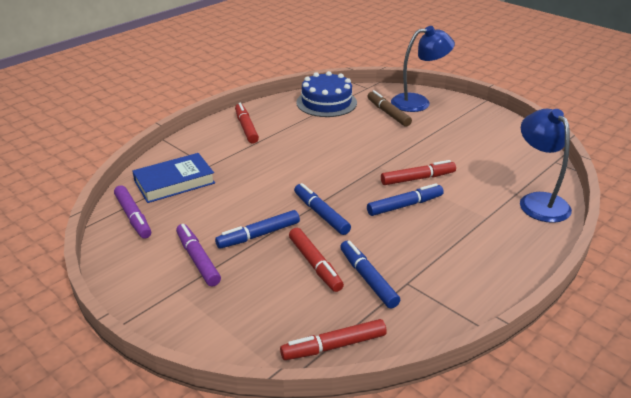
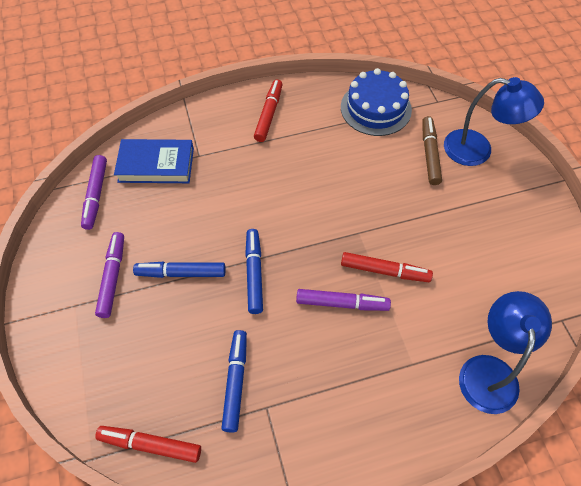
camera: 30 degrees right, 25 degrees up
(315, 264) = (203, 337): red marker -> none
(405, 205) = (342, 303): blue marker -> purple marker

